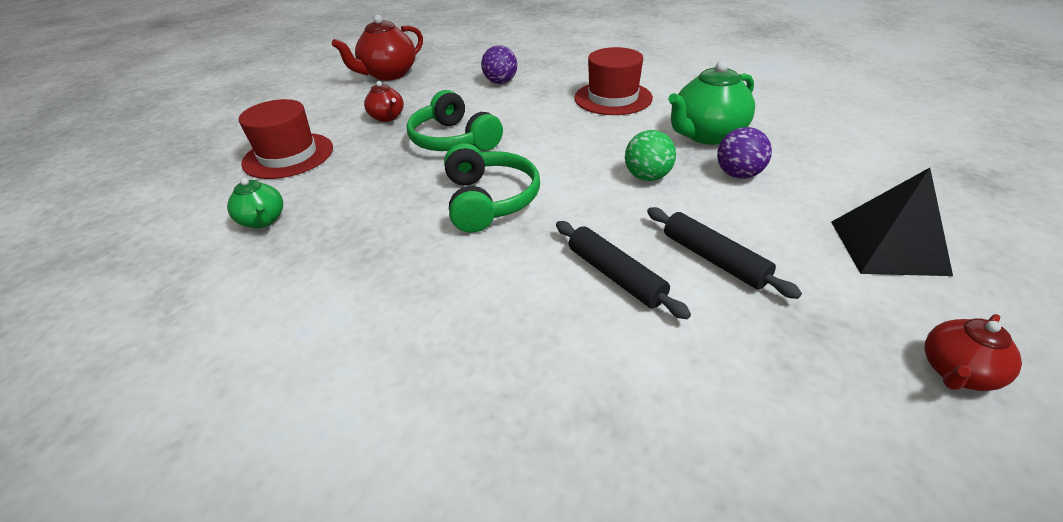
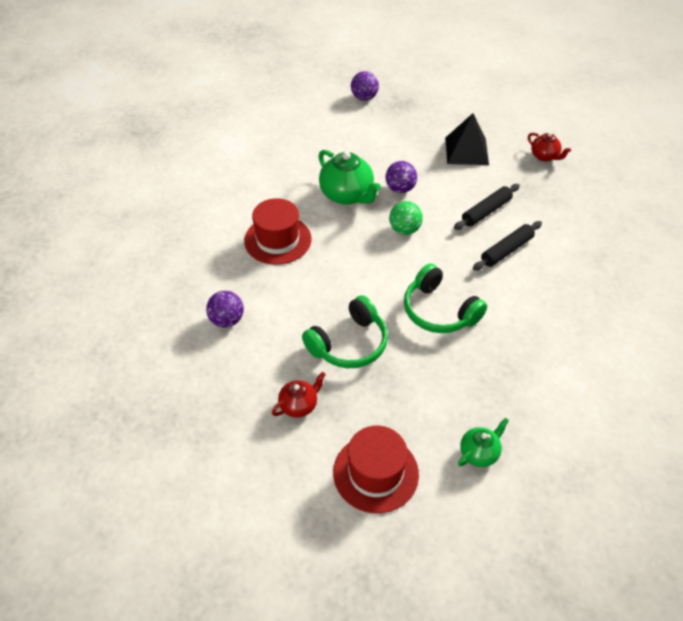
camera: 95 degrees left, 10 degrees up
(388, 74) = (182, 430): red teapot -> none
(489, 200) = (439, 311): green headphones -> green headphones turned 120 degrees counterclockwise
(960, 145) = (364, 97): none -> purple ball

